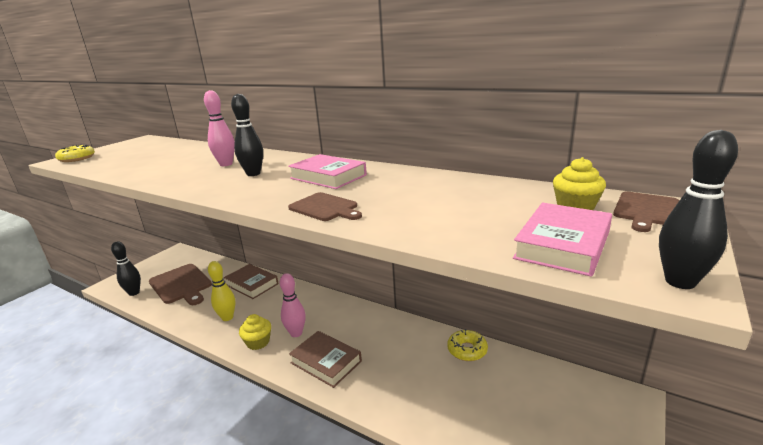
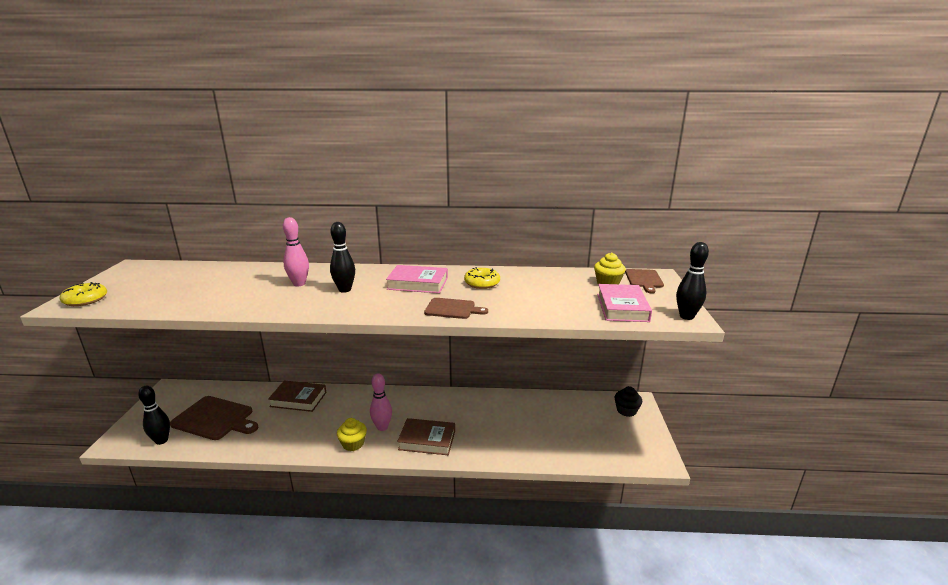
camera: 30 degrees left, 0 degrees up
(227, 317) = (301, 433): yellow bowling pin -> none
(467, 350) = (525, 401): yellow donut -> yellow donut (482, 283)
(605, 407) = (626, 410): none -> black cupcake

